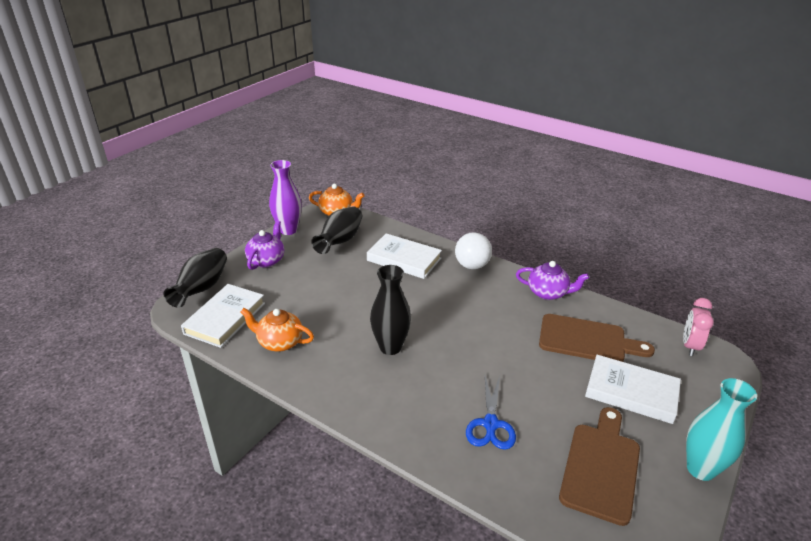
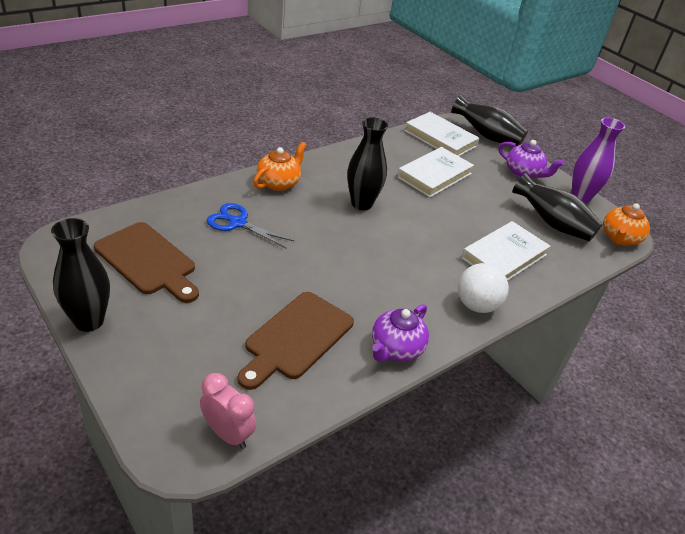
camera: 105 degrees right, 5 degrees up
(279, 342) = (398, 155): orange teapot -> orange teapot (279, 183)
(631, 392) = (203, 329): white book -> white book (434, 175)
(700, 469) = (89, 321): turquoise vase -> black vase

